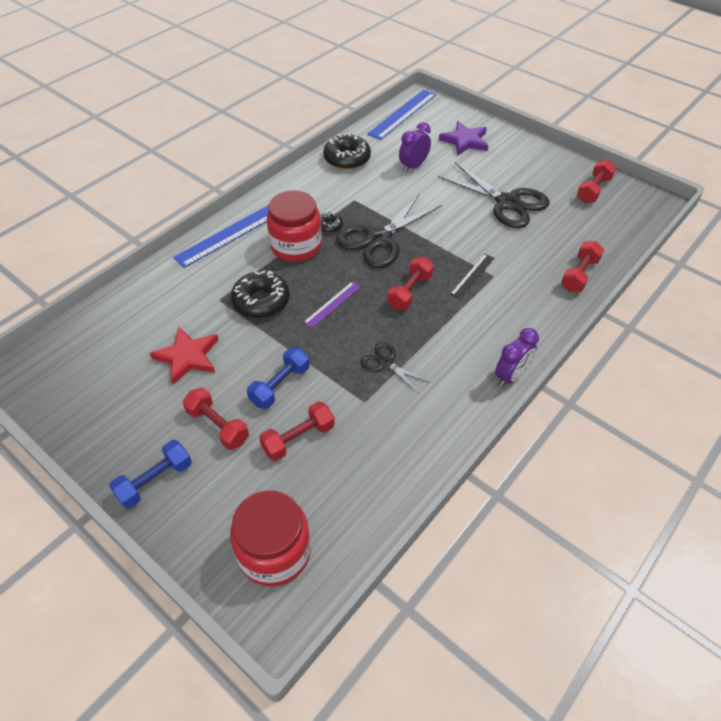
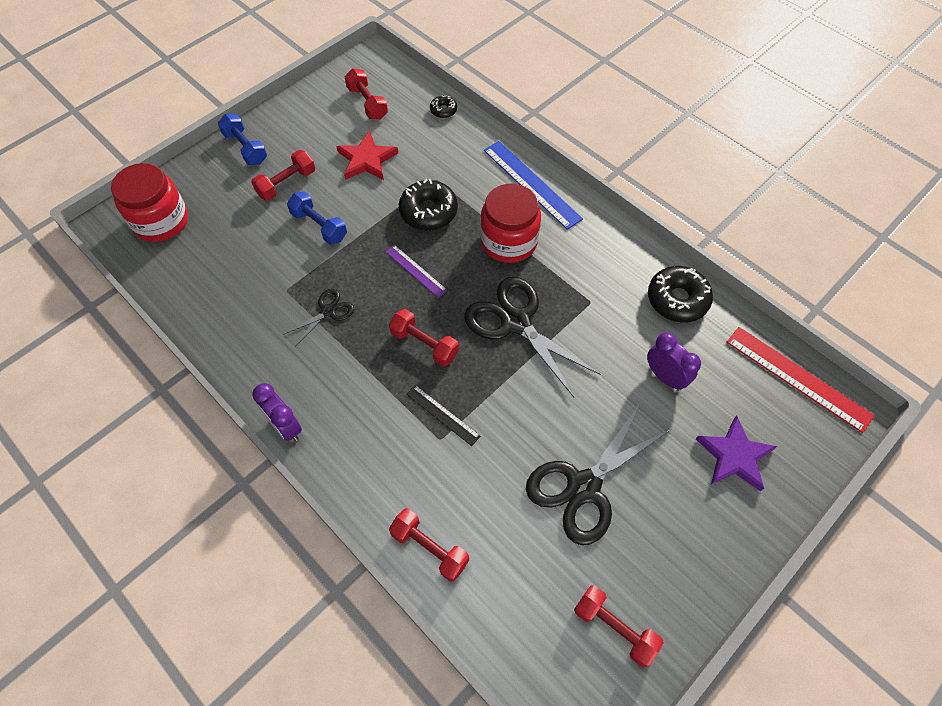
camera: 95 degrees right, 10 degrees up
(298, 438) = (258, 238): red dumbbell -> red dumbbell (367, 103)
(329, 226) = (542, 274): black donut -> black donut (443, 110)
(402, 114) = (798, 378): blue ruler -> red ruler

